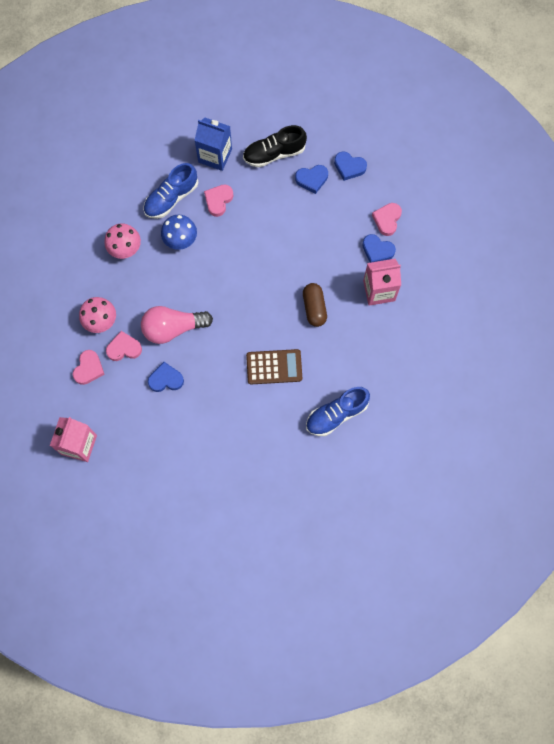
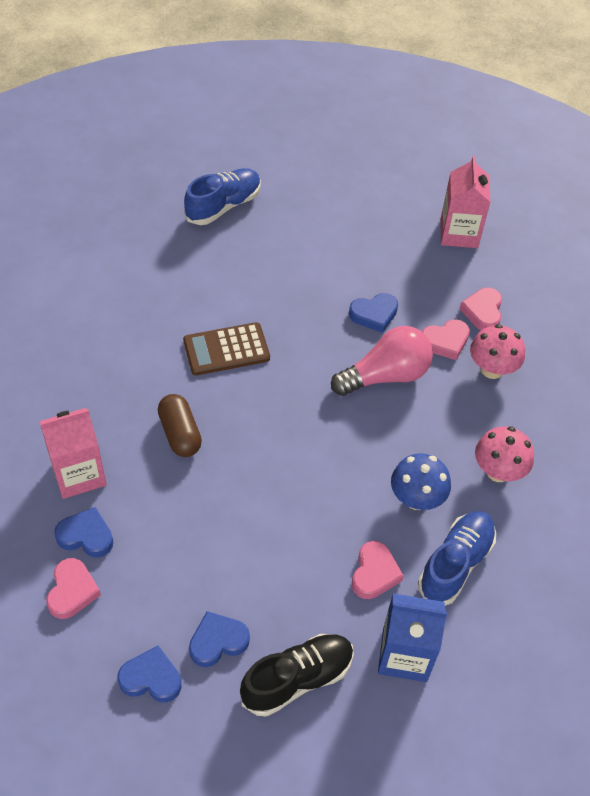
camera: 165 degrees right, 20 degrees down
(336, 414) = (128, 308): blue shoe -> blue shoe (223, 206)

